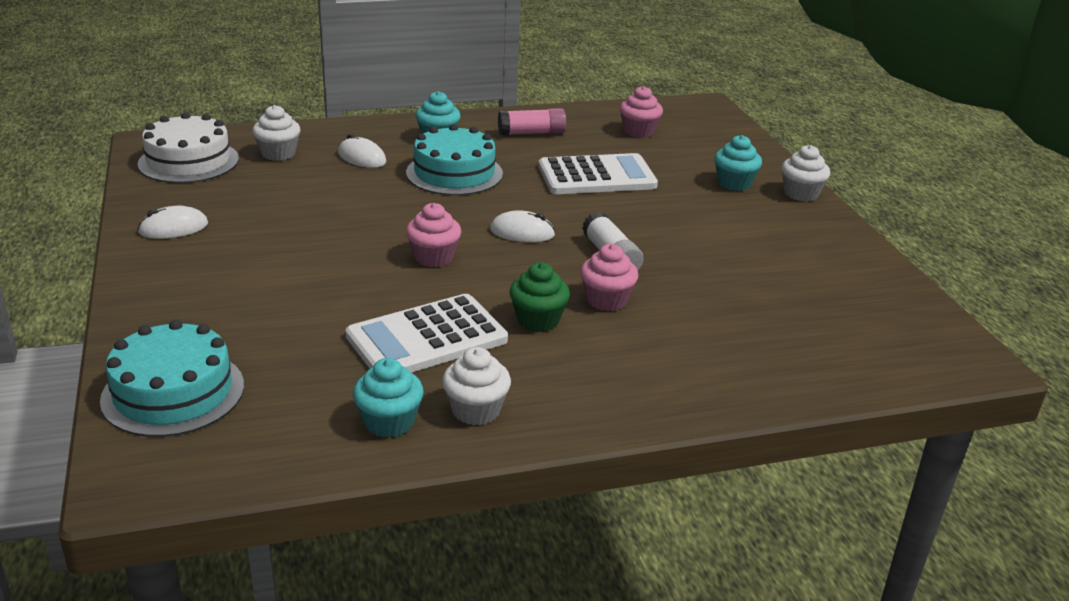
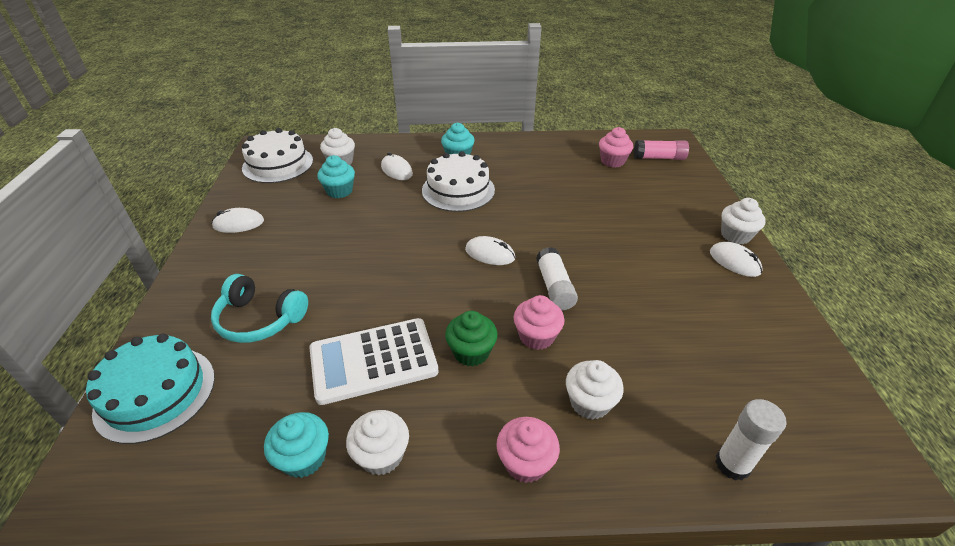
camera: 15 degrees right, 10 degrees up
(263, 317) = (259, 319): none -> turquoise headphones
(433, 257) = (412, 272): pink cupcake -> pink cupcake (525, 462)
(454, 173) = (458, 190): turquoise cake -> white cake
(531, 133) = (529, 157): pink glue stick -> pink glue stick (659, 158)
(597, 176) = (567, 202): white calculator -> none
(683, 346) = (589, 403): none -> white cupcake
(734, 183) = (679, 219): turquoise cupcake -> turquoise cupcake (339, 191)
(805, 217) = (734, 262): none -> white mouse
(837, 375) = (732, 464): none -> white glue stick

